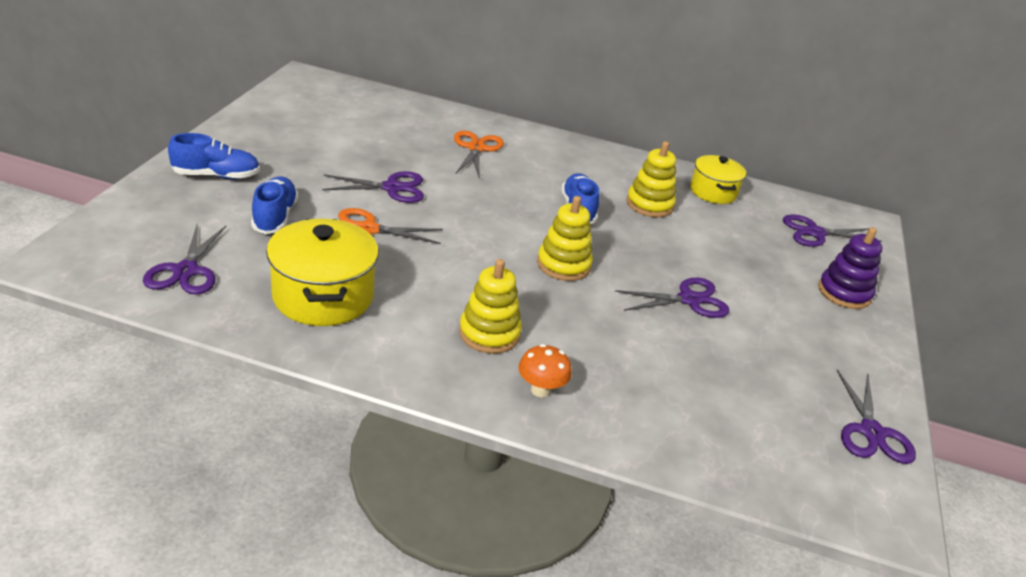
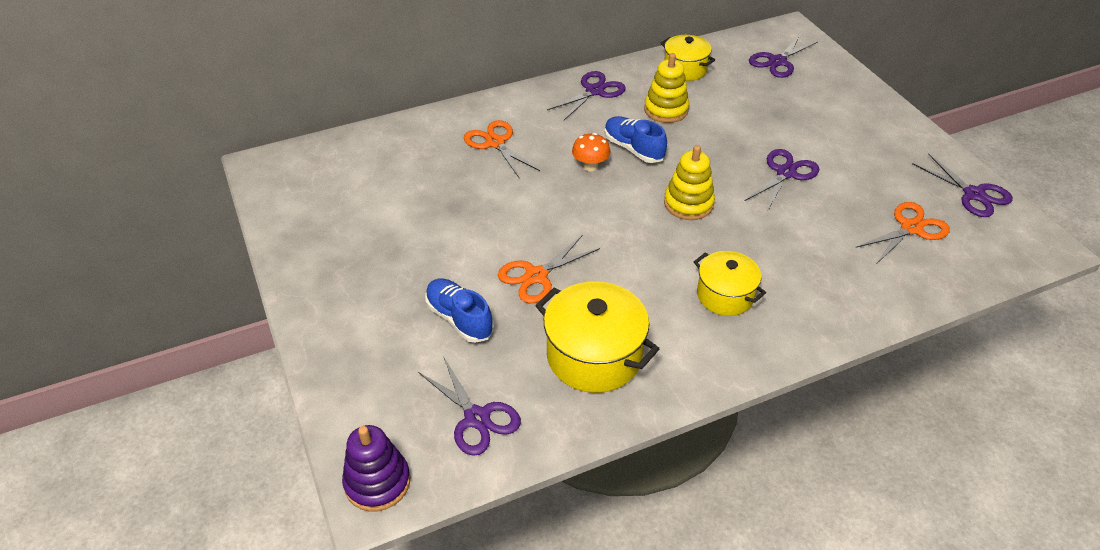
camera: 35 degrees left, 10 degrees up
(216, 175) = (357, 318): blue shoe -> none
(392, 188) = (495, 225): purple scissors -> purple scissors (594, 91)
(489, 333) = (725, 295): yellow stacking toy -> yellow pot
(541, 390) = (806, 311): orange mushroom -> orange mushroom (590, 166)
(751, 409) = (911, 228): none -> orange scissors
(844, 293) = (847, 100): purple stacking toy -> purple stacking toy (377, 482)

